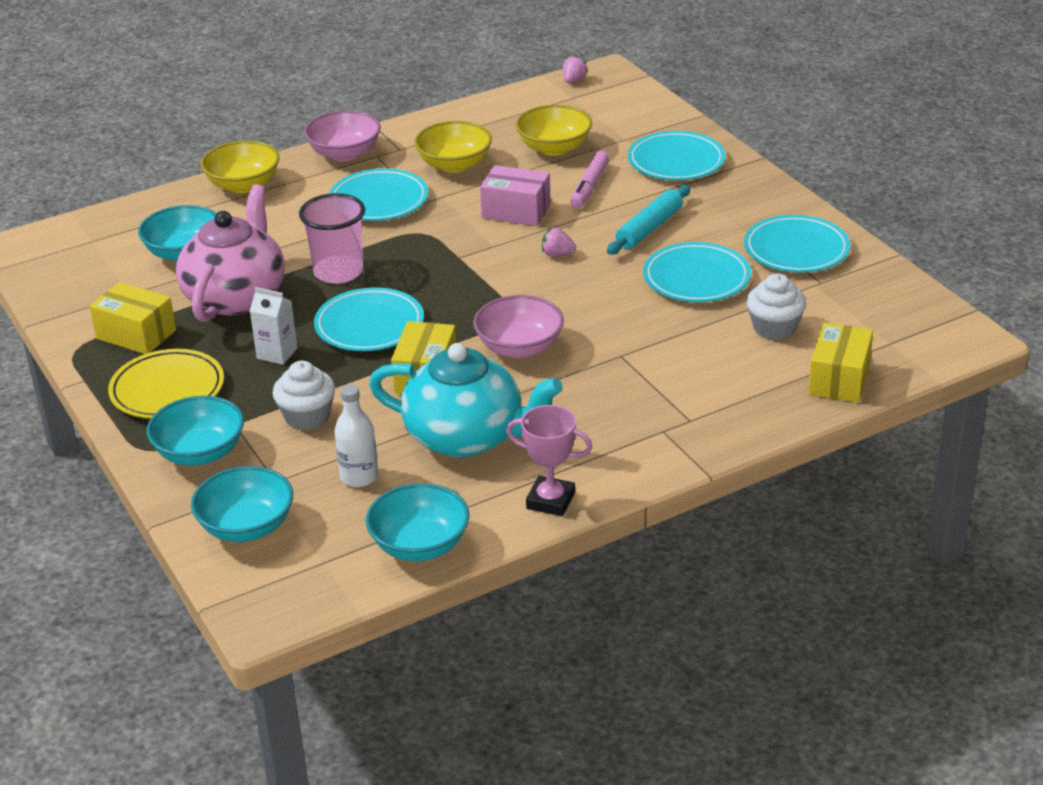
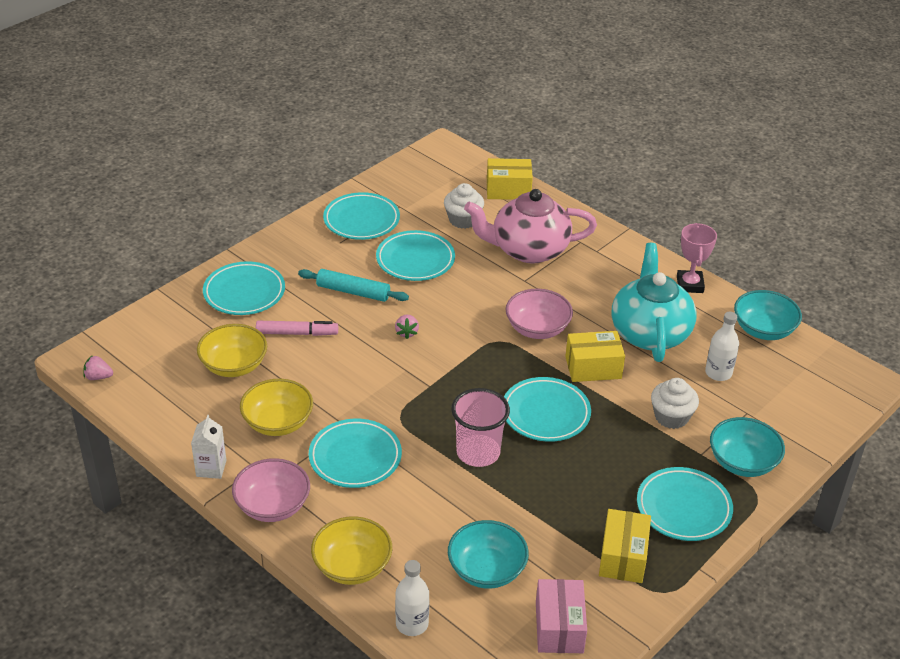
camera: 110 degrees left, 5 degrees up
(156, 206) = (412, 624): none -> white bottle
(167, 390) = (683, 508): yellow plate -> turquoise plate
(236, 297) = (540, 508): pink teapot -> pink teapot (528, 250)
(246, 527) = (799, 413): turquoise bowl -> none
(277, 353) = (605, 457): white carton -> white carton (211, 468)
(516, 211) = (348, 368): pink box -> pink box (559, 627)

